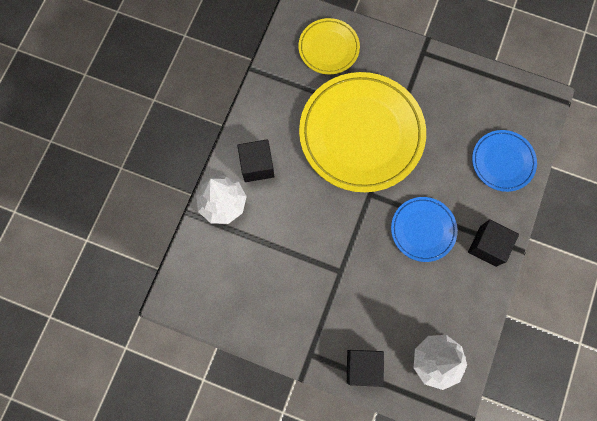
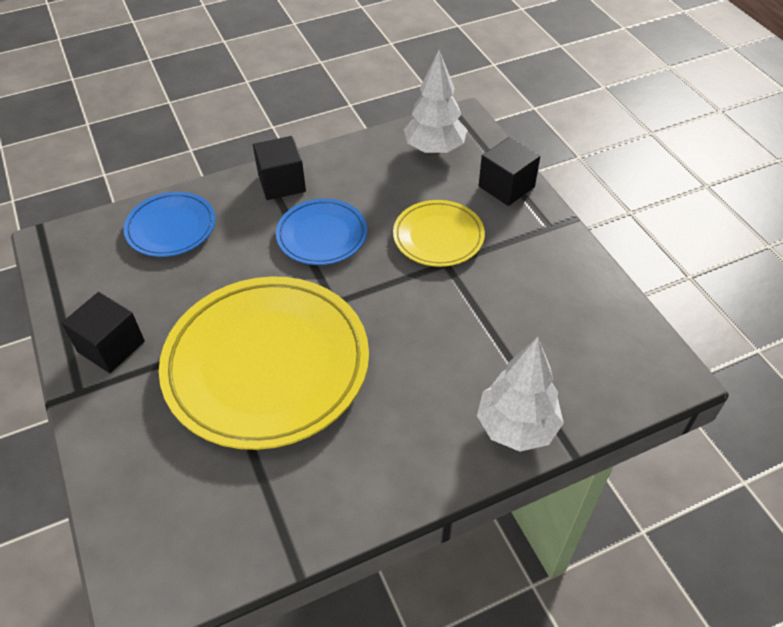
camera: 135 degrees left, 25 degrees down
(257, 166) = (429, 435): black cube -> black cube (111, 346)
(328, 48) = (169, 503): yellow plate -> yellow plate (438, 237)

